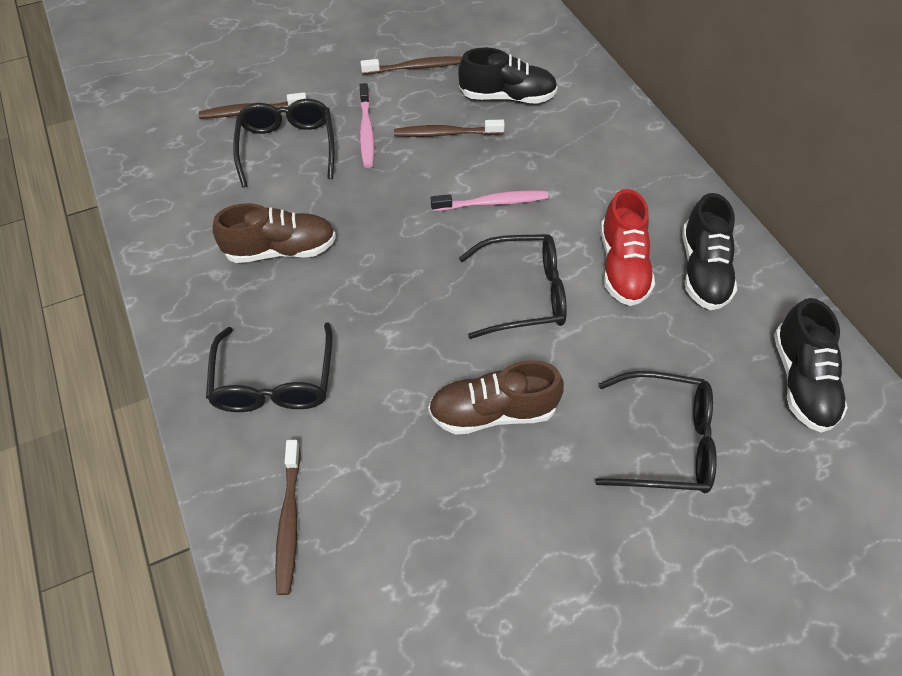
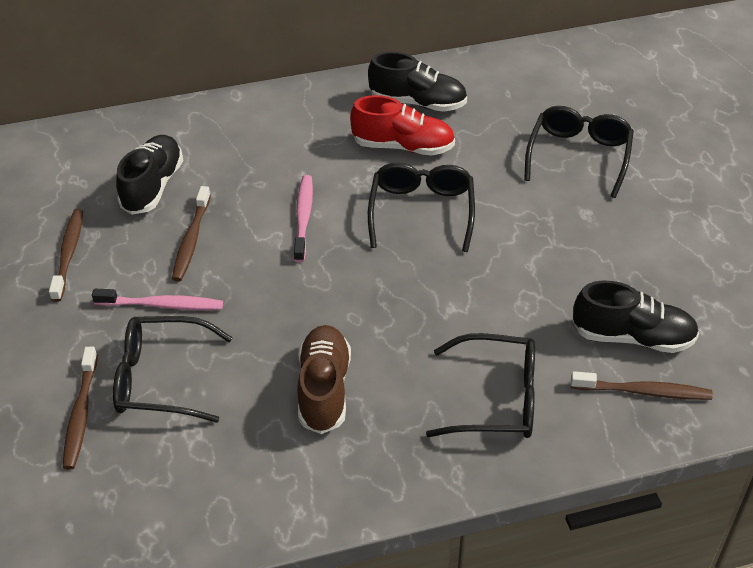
camera: 80 degrees left, 10 degrees down
(493, 412) = (544, 248): brown shoe -> none
(801, 381) = (532, 78): black shoe -> black shoe (632, 337)

